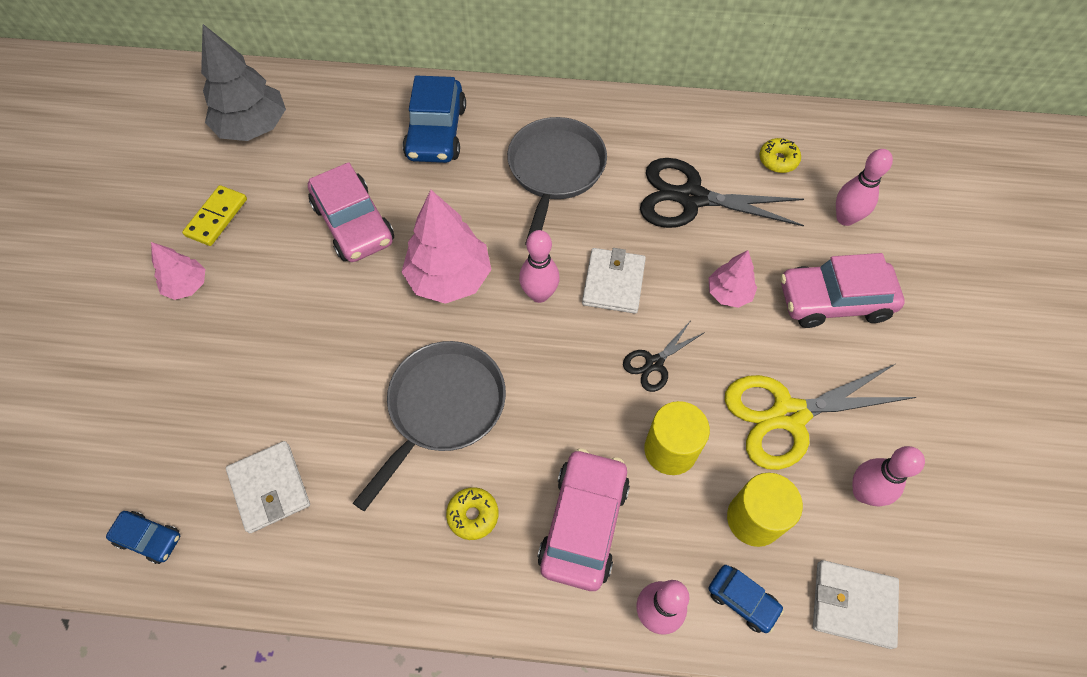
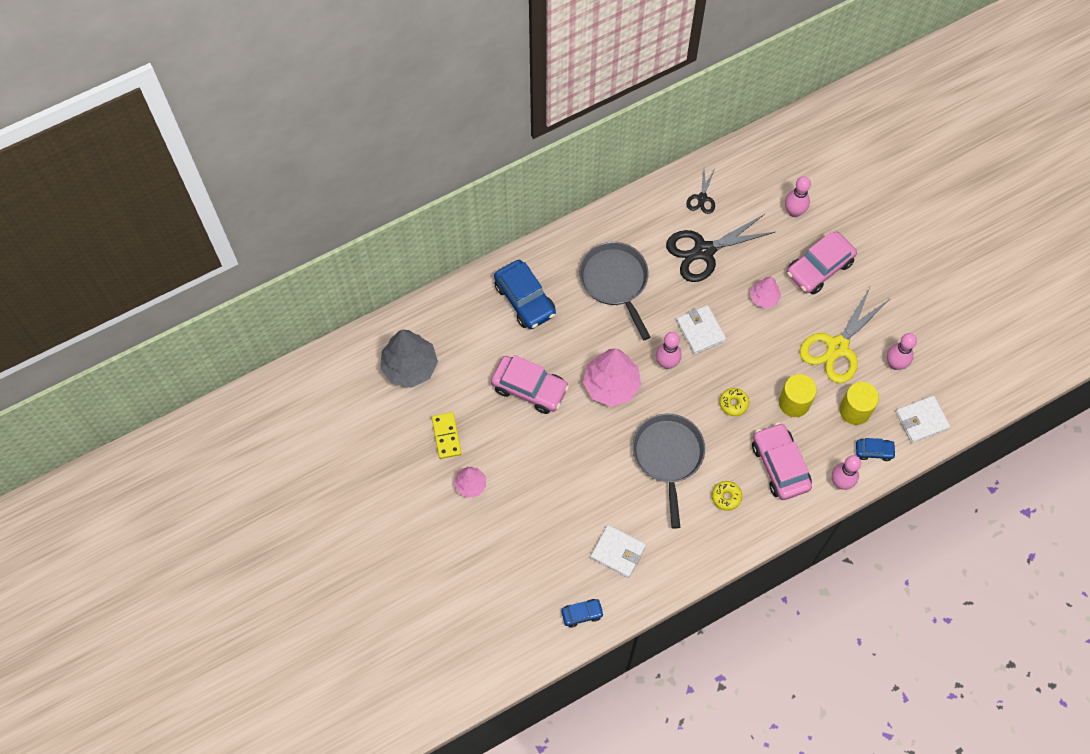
camera: 35 degrees left, 5 degrees up
(654, 363) = (754, 363): black scissors -> black scissors (702, 198)
(778, 160) = (734, 195): yellow donut -> yellow donut (733, 404)

